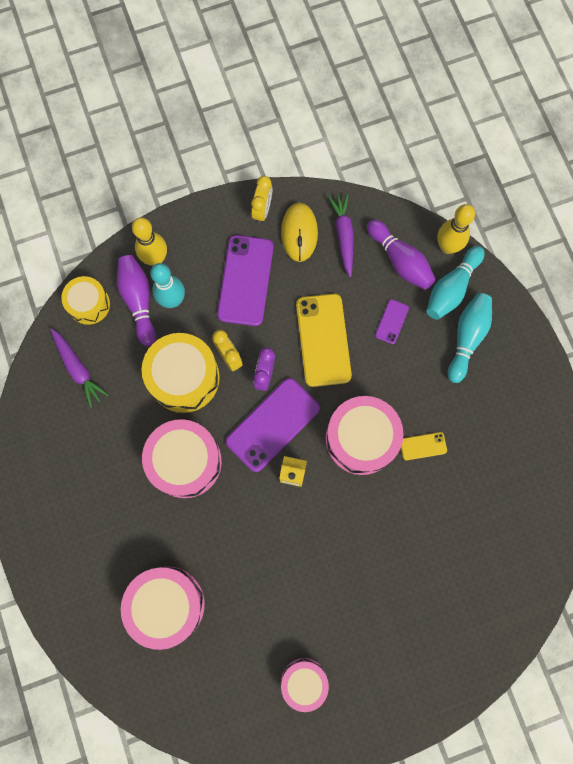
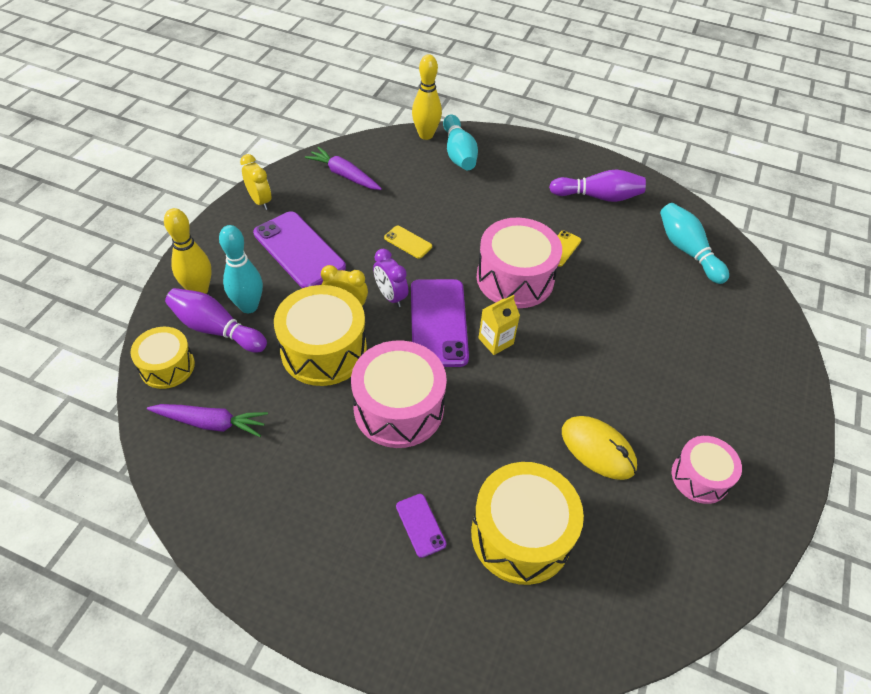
camera: 50 degrees left, 25 degrees down
(167, 604) = (521, 534): pink drum -> yellow drum
(299, 233) = (307, 195): yellow mouse -> yellow mouse (598, 449)
(323, 340) = (408, 242): yellow phone -> yellow phone, size x0.47
(392, 321) = (443, 197): purple phone -> purple phone (420, 525)
(400, 260) = (404, 162): purple bowling pin -> purple bowling pin (598, 196)
(467, 338) = (505, 171): turquoise bowling pin -> turquoise bowling pin (687, 250)

